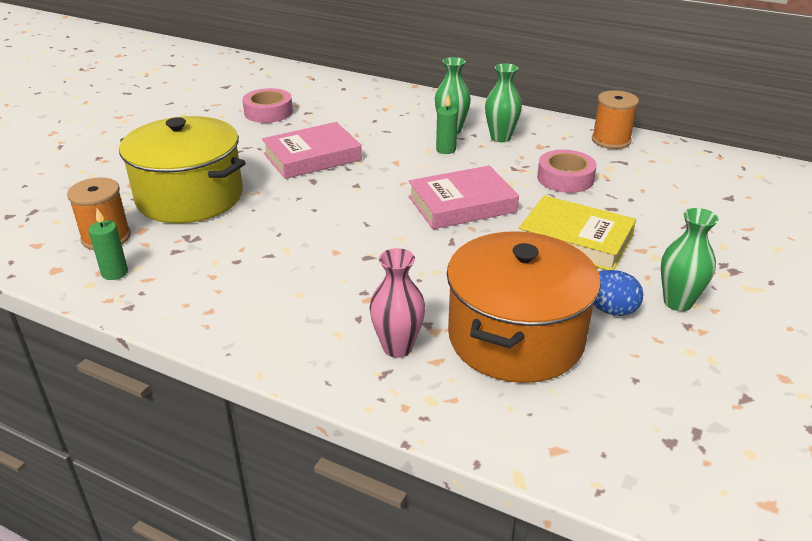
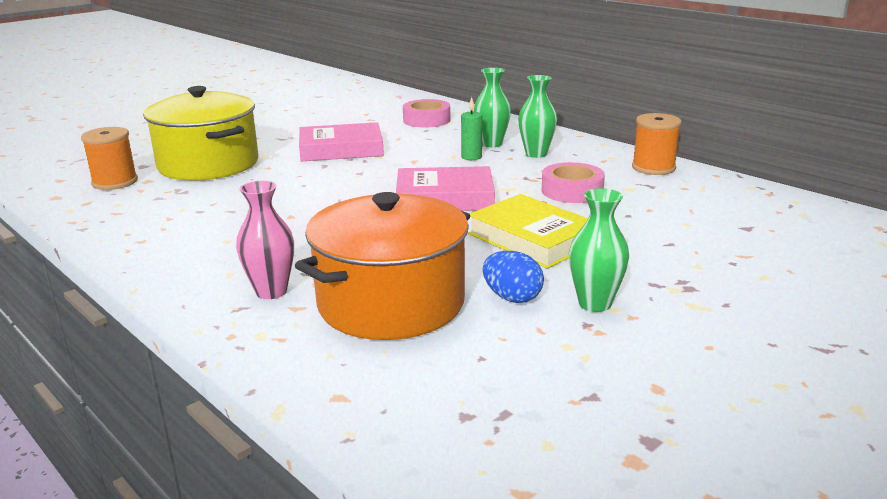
camera: 20 degrees right, 10 degrees down
(114, 273) = (96, 205): green candle -> none
(268, 112) = (336, 116): pink tape -> pink tape (426, 120)

